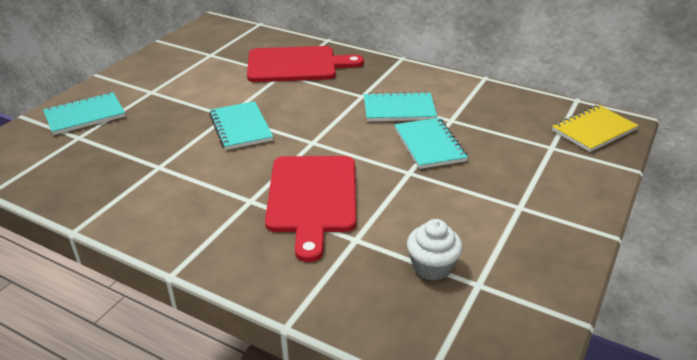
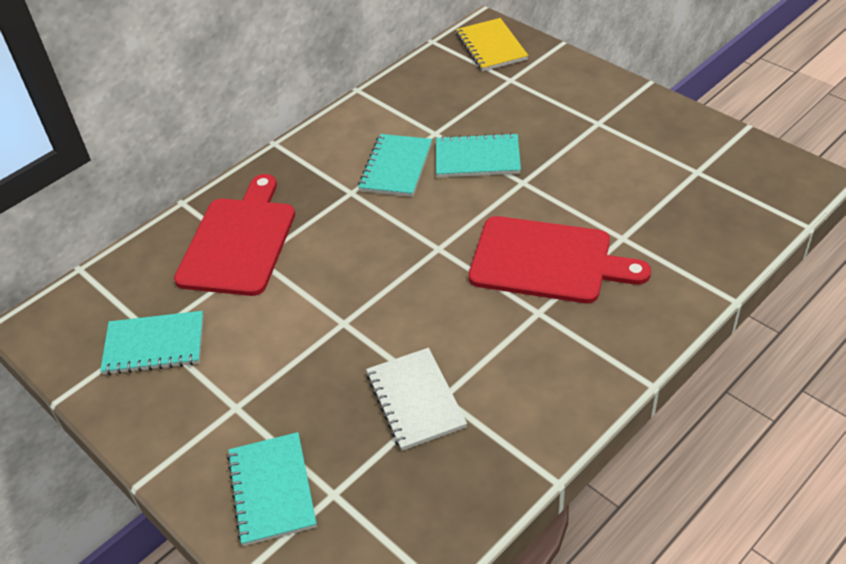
camera: 70 degrees left, 10 degrees up
(155, 155) = (415, 400): none -> white notebook
(241, 127) = (379, 310): turquoise notebook -> turquoise notebook (154, 345)
(432, 267) = (670, 194): white cupcake -> none

